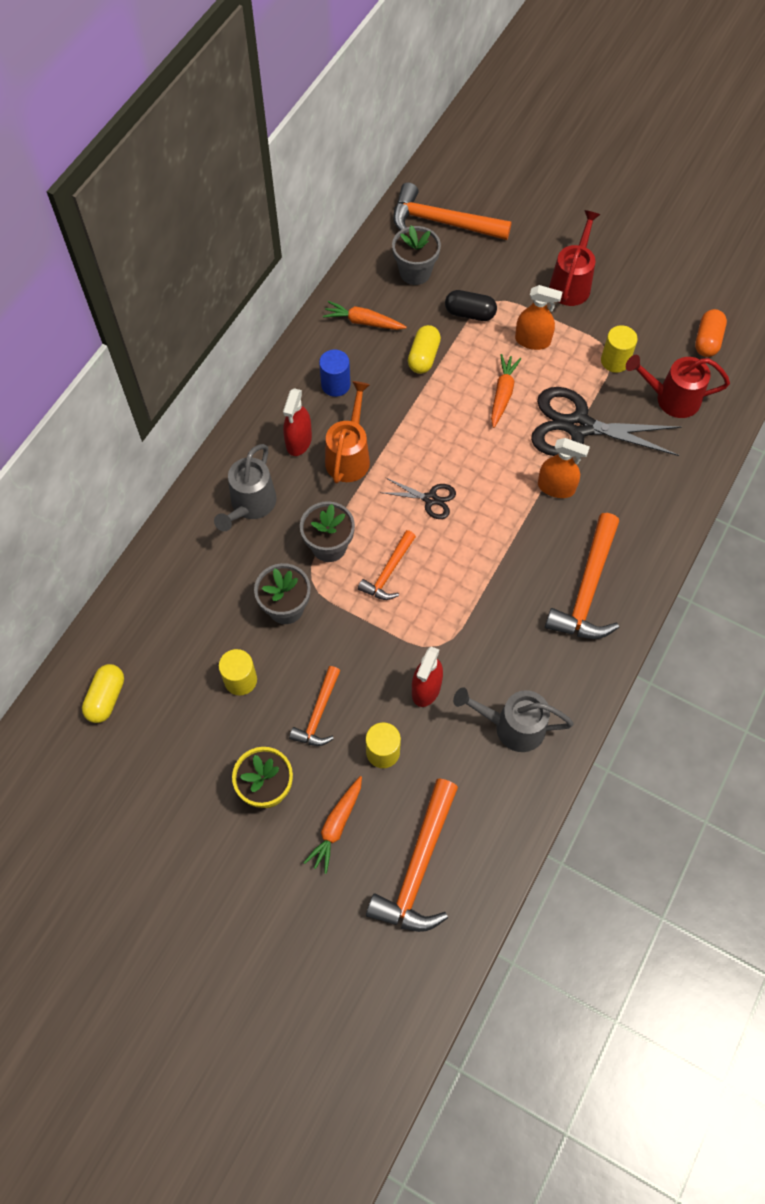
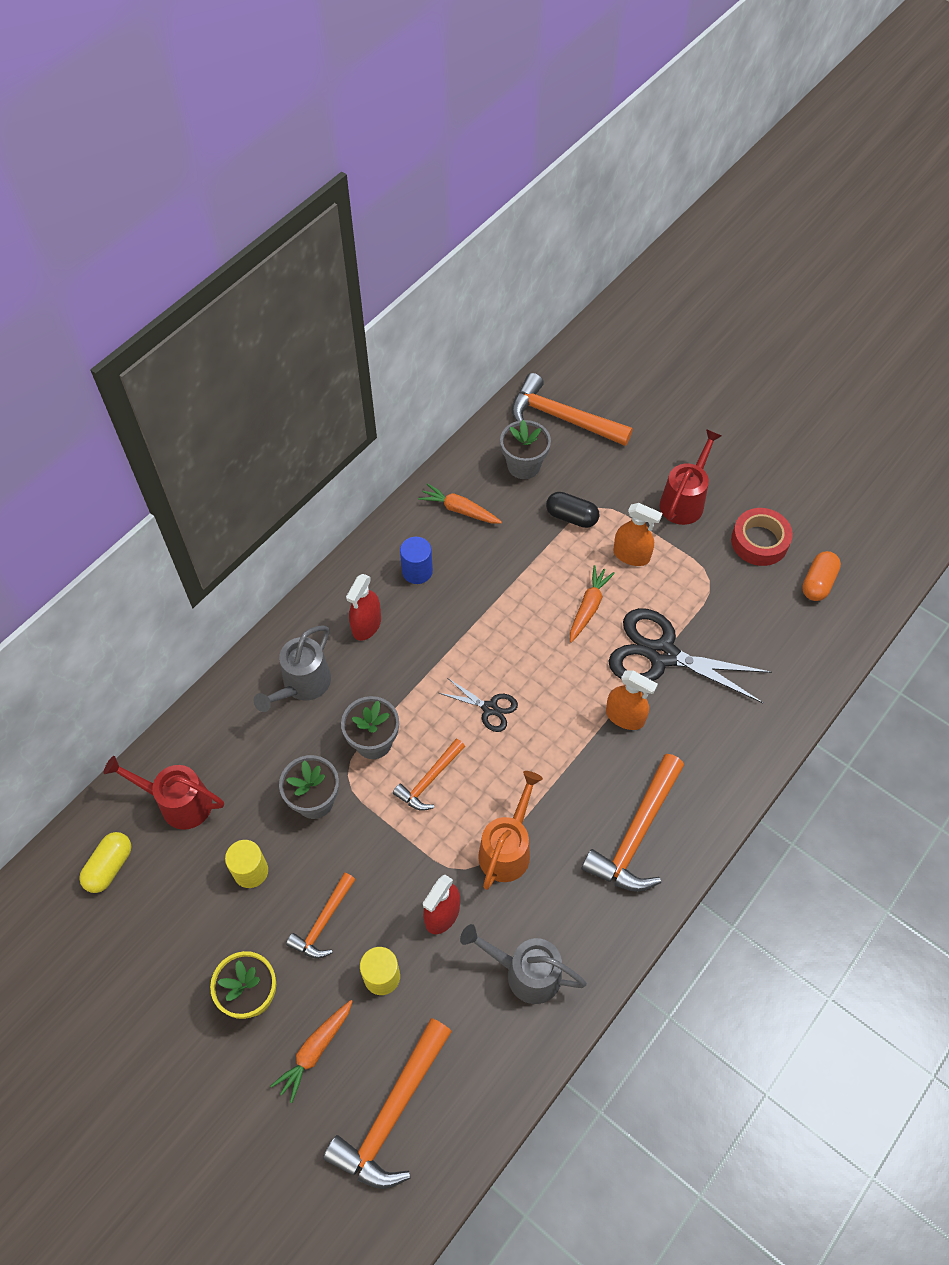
camera: 10 degrees right, 5 degrees down
(349, 455) = (415, 648): orange watering can -> orange watering can (507, 848)
(423, 357) = (514, 555): yellow capsule -> none
(615, 361) = (714, 590): yellow cylinder -> none
(647, 311) = (759, 541): none -> red tape
(671, 399) = (766, 639): red watering can -> red watering can (178, 803)

